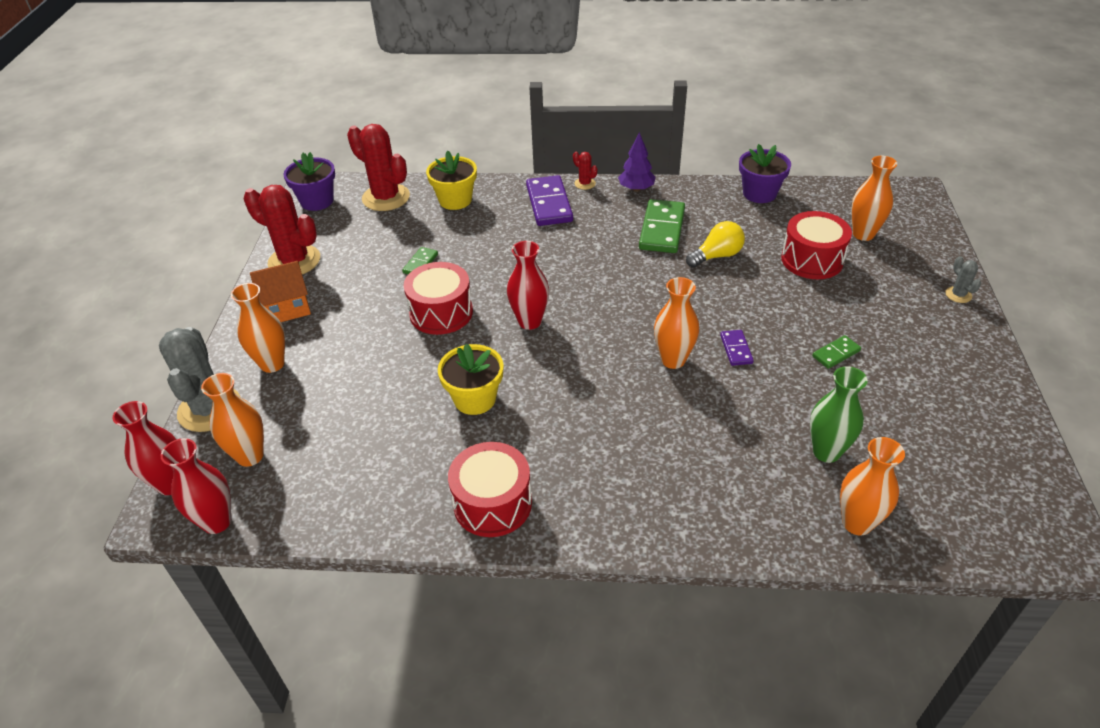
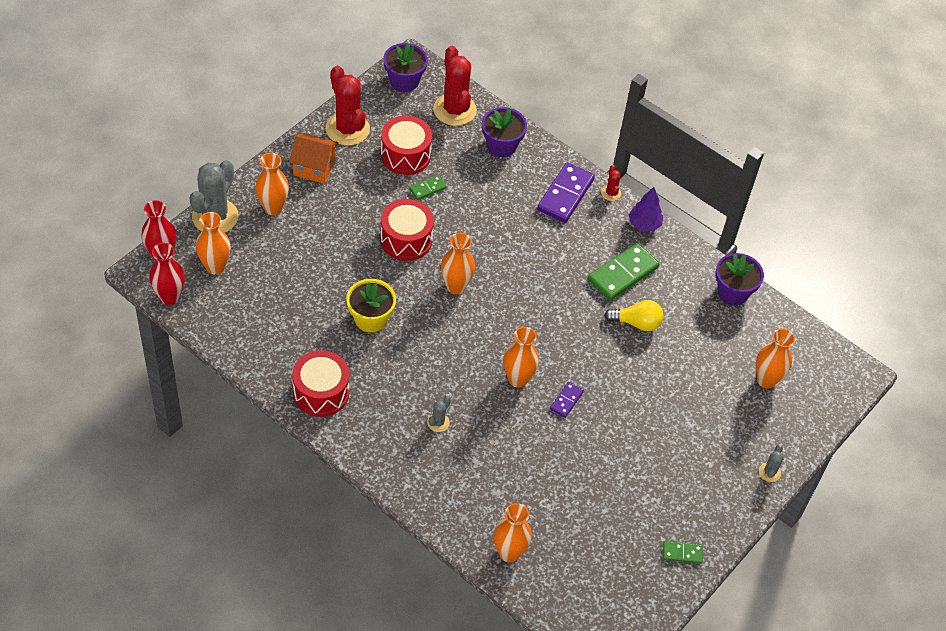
camera: 30 degrees right, 10 degrees up
(455, 200) = (501, 145): yellow flower pot -> purple flower pot
(530, 321) = (455, 286): red vase -> orange vase
(645, 448) = (438, 422): none -> grey cactus
(812, 260) = (701, 373): red drum -> red drum (405, 155)
(826, 452) = (542, 503): green vase -> none
(836, 353) = (628, 450): green domino -> green domino (682, 553)

